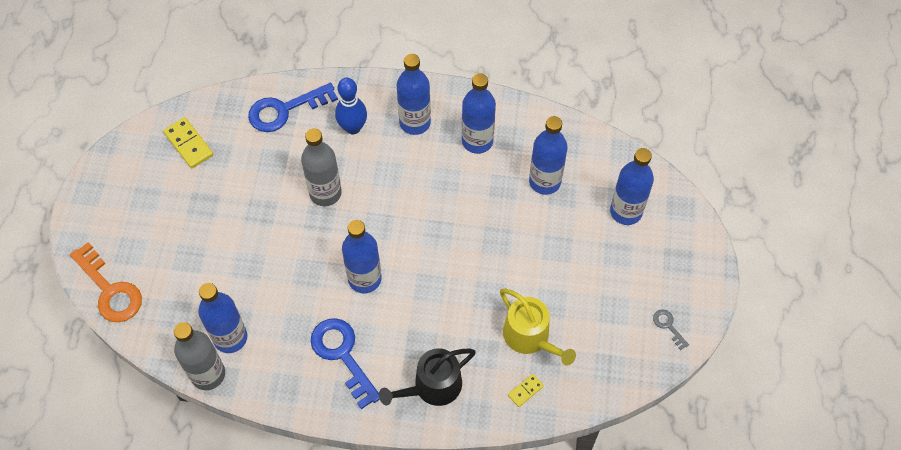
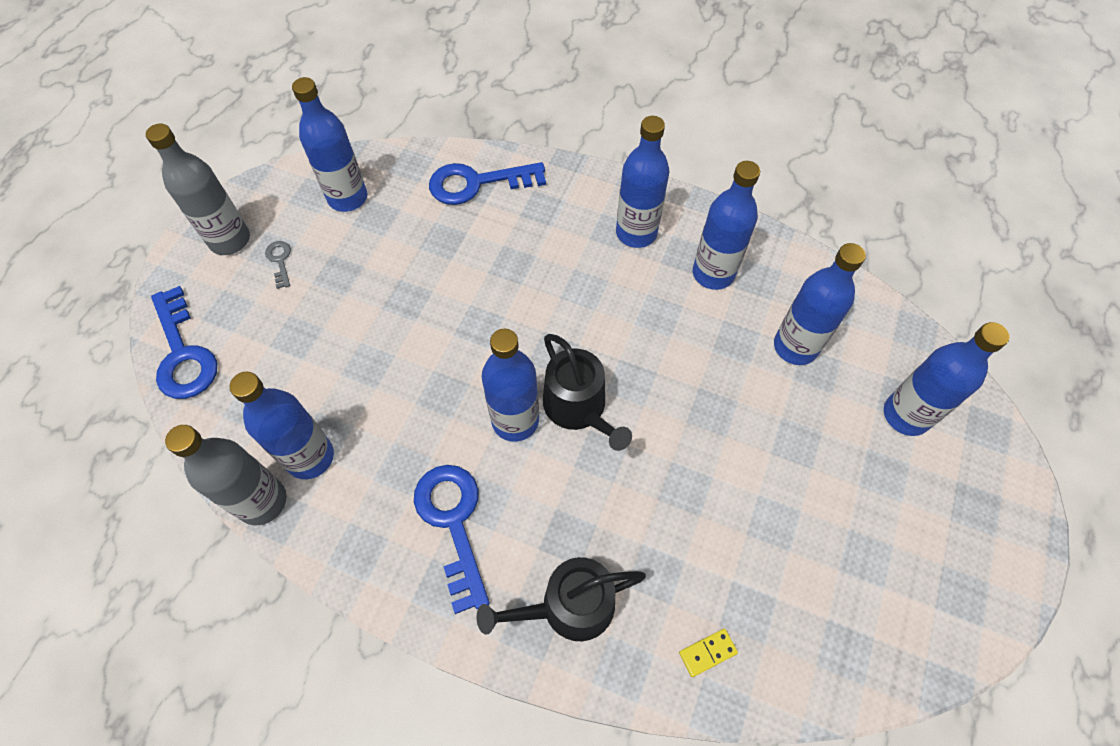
camera: 15 degrees right, 0 degrees up
(110, 290) = (183, 353): orange key -> blue key
(189, 144) = (348, 198): yellow domino -> blue bottle
(325, 193) = (496, 294): grey bottle -> grey bottle (230, 240)
(353, 128) = (555, 222): blue bowling pin -> none
(406, 260) = (579, 408): none -> black watering can
(530, 337) = (732, 568): yellow watering can -> none
(668, 326) = (949, 606): grey key -> grey key (280, 261)

